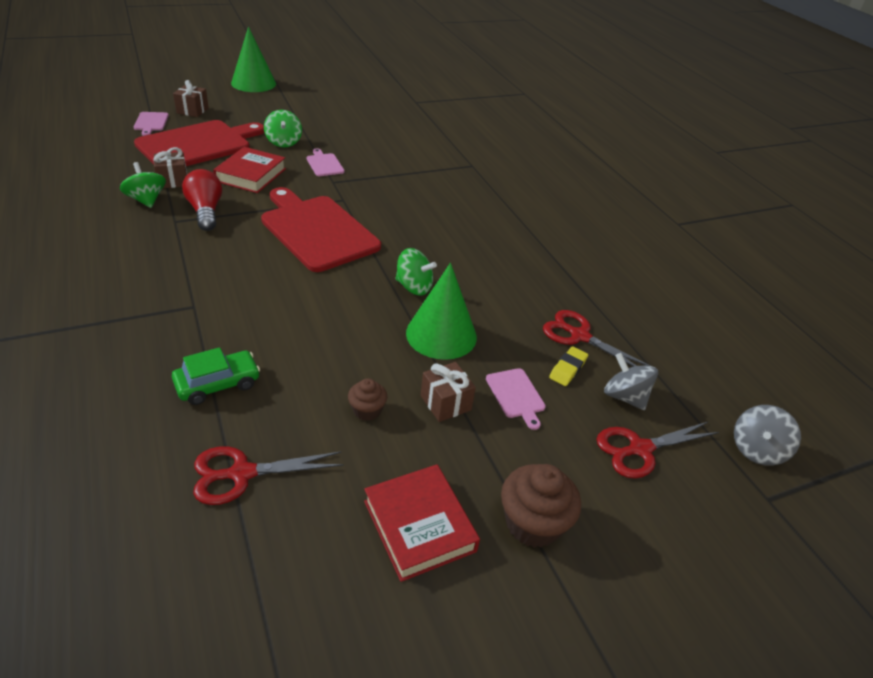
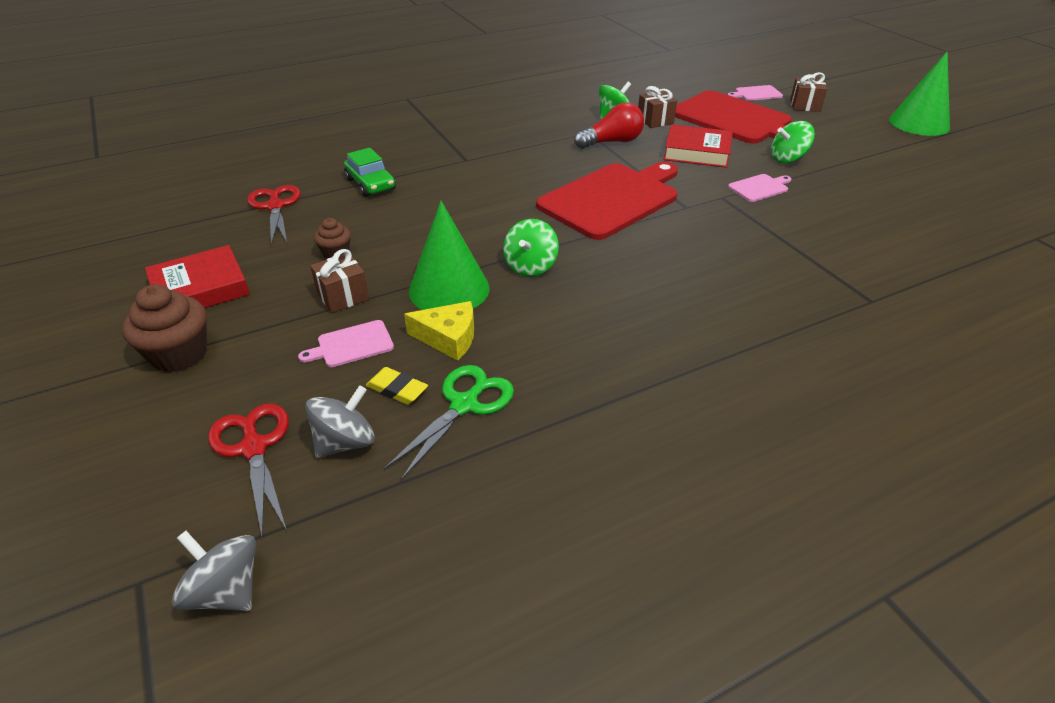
camera: 90 degrees right, 0 degrees up
(507, 339) = (448, 338): none -> yellow cheese
(579, 336) = (464, 405): red scissors -> green scissors

